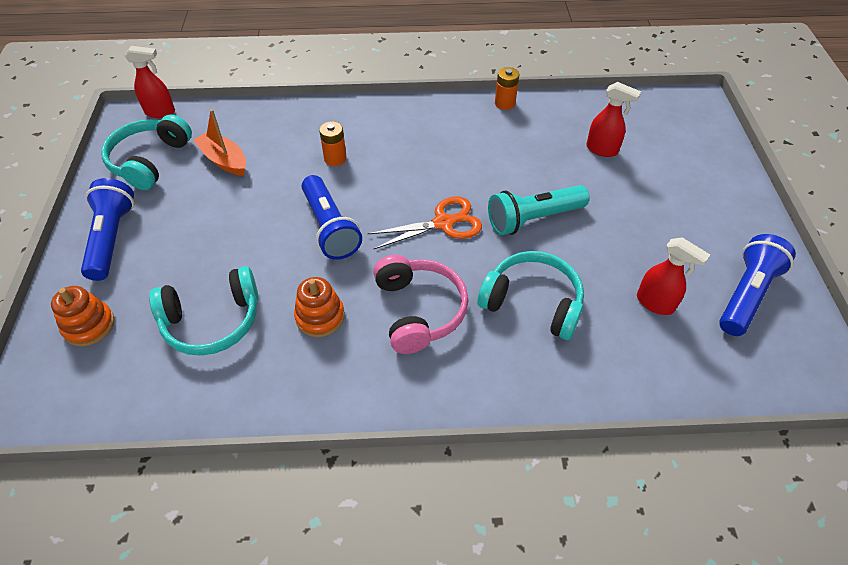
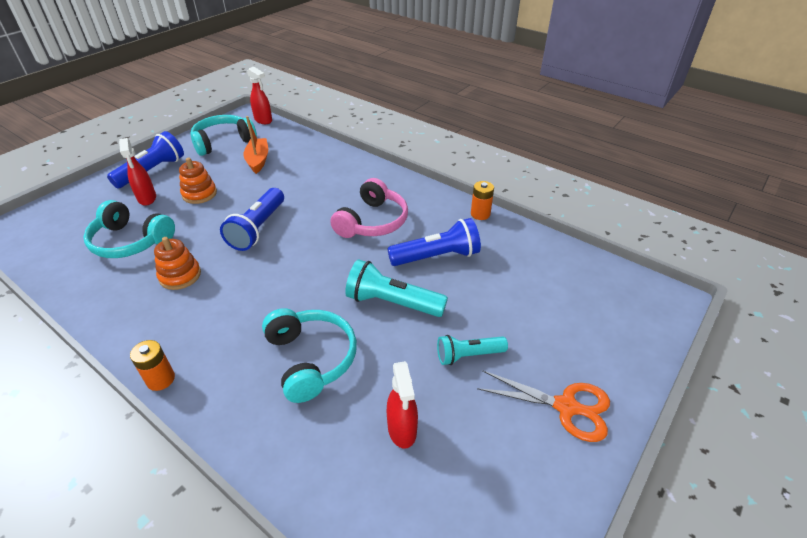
camera: 40 degrees right, 10 degrees down
(89, 325) = (83, 207): orange stacking toy -> orange stacking toy (199, 194)
(335, 158) = (317, 191): orange battery -> orange battery (160, 379)
(418, 310) = (235, 311): pink headphones -> pink headphones (372, 221)
(443, 223) = (327, 267): orange scissors -> orange scissors (566, 407)
(602, 150) = (517, 287): red spray bottle -> red spray bottle (147, 198)
(632, 223) = (468, 355): none -> turquoise flashlight
(746, 294) = (497, 487): blue flashlight -> blue flashlight (437, 256)

